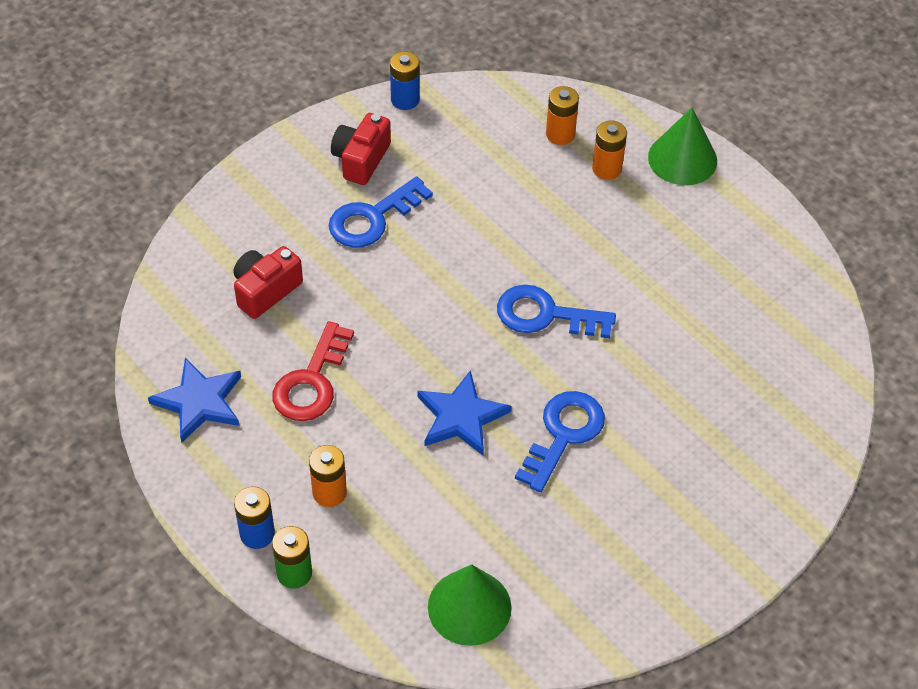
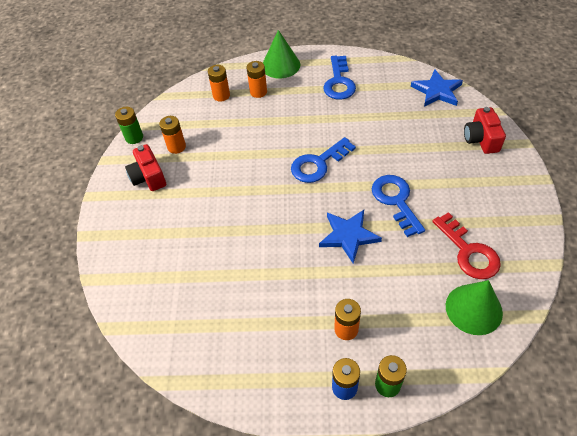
camera: 45 degrees left, 0 degrees up
(199, 402) = (225, 357): blue star -> blue star (437, 91)
(265, 290) = (183, 273): red camera -> red camera (481, 139)
(311, 382) = (265, 290): red key -> red key (468, 252)
(372, 218) = (189, 195): blue key -> blue key (339, 82)
(405, 100) = (134, 137): blue battery -> green battery
(431, 152) = (176, 147): none -> orange battery

